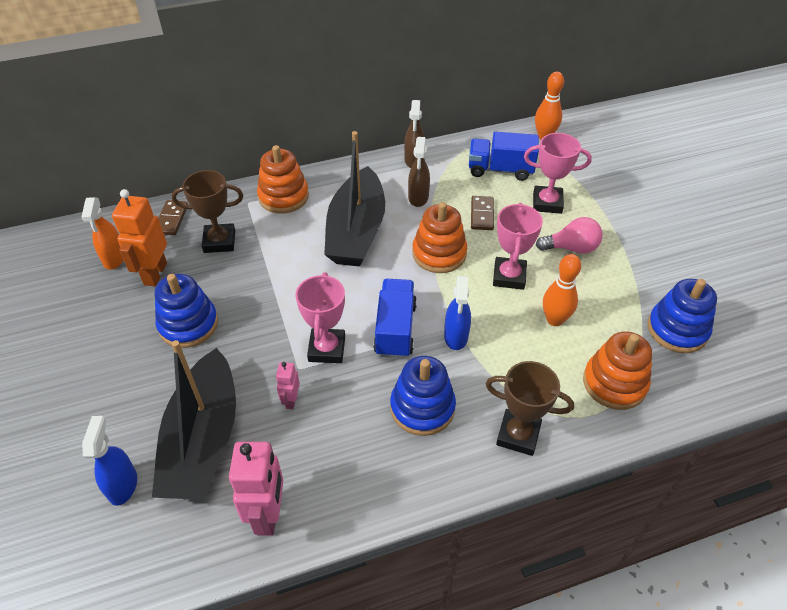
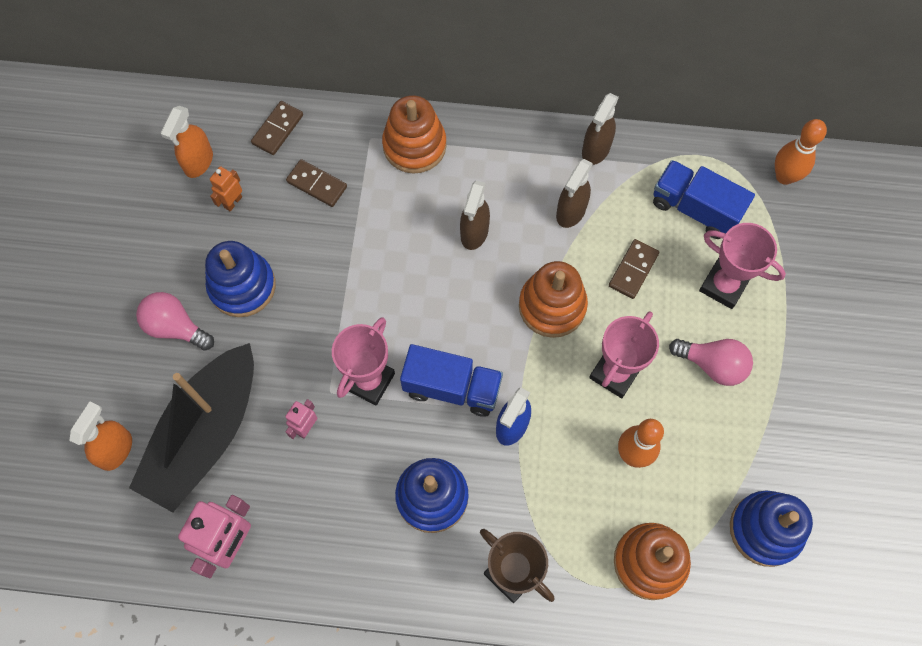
camera: 25 degrees right, 20 degrees up
(123, 485) = (116, 450): blue spray bottle -> orange spray bottle
(141, 373) = (175, 327): none -> pink light bulb
(155, 274) = (233, 202): orange robot -> orange robot, size x0.52
(219, 241) = (317, 184): brown trophy -> brown domino
(356, 231) = (474, 233): black boat -> brown spray bottle
(395, 329) = (452, 388): blue truck -> blue truck turned 75 degrees clockwise

